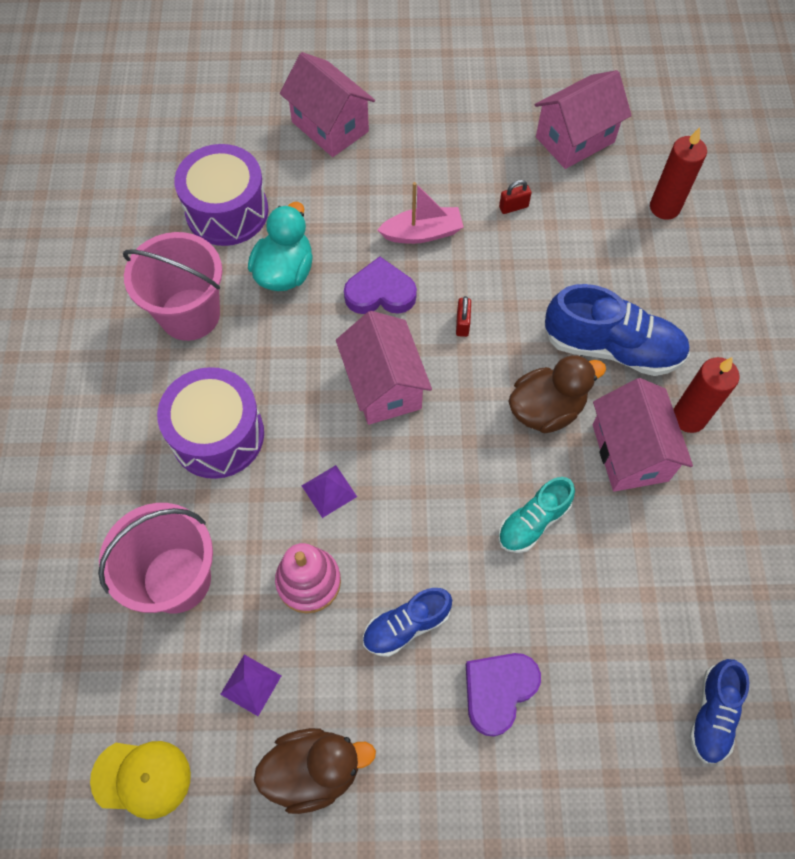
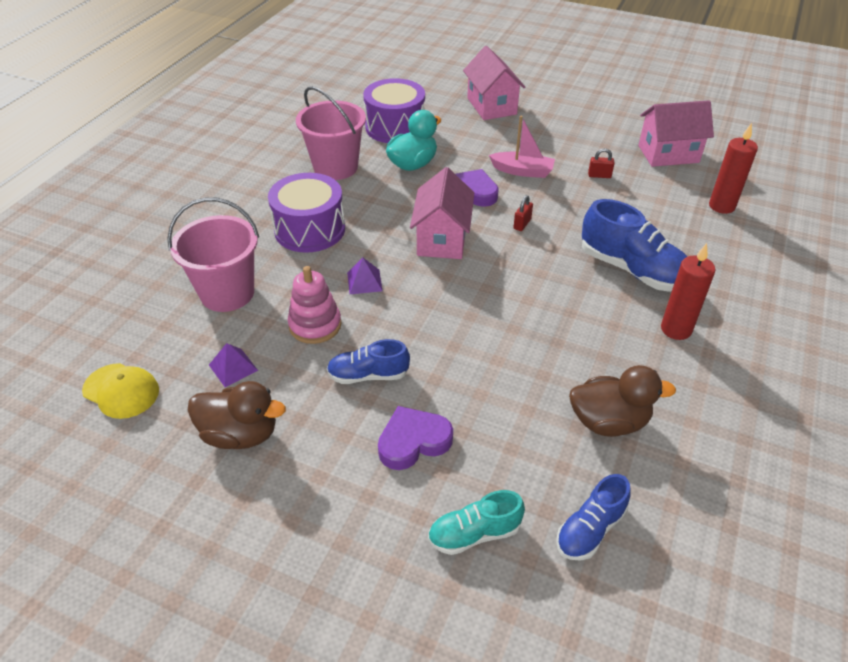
camera: 25 degrees right, 20 degrees down
(533, 522) = (507, 349): turquoise shoe -> turquoise shoe (474, 533)
(546, 409) = (558, 288): brown duck -> brown duck (608, 422)
(630, 452) = (612, 334): pink house -> none

